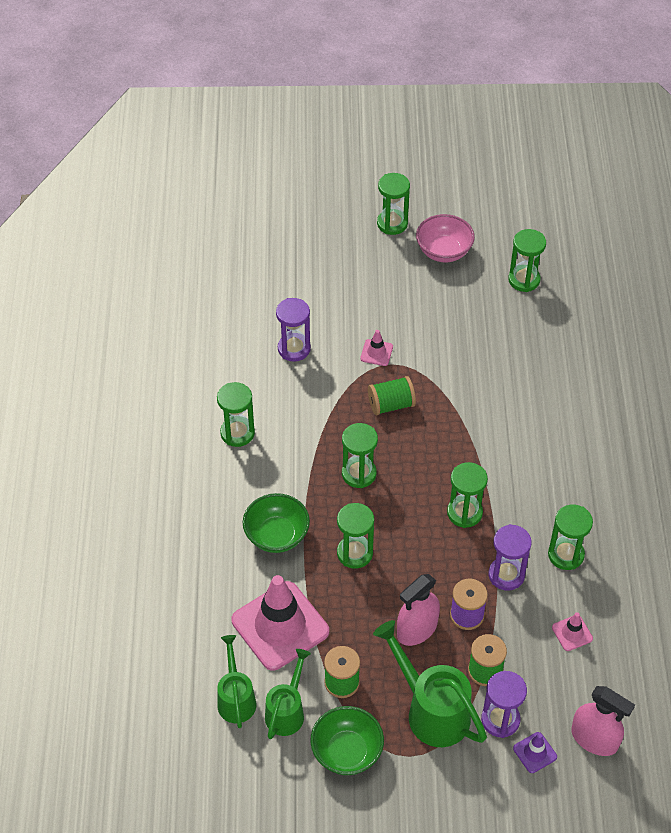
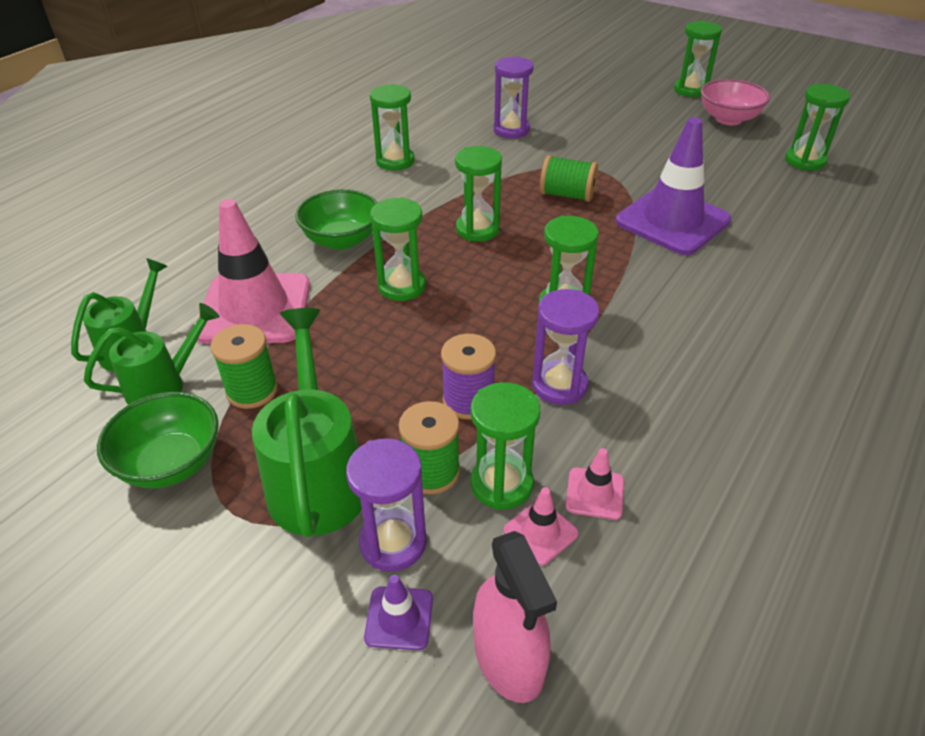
camera: 35 degrees right, 10 degrees down
(376, 353) = (590, 157): pink traffic cone -> pink traffic cone (540, 532)
(417, 629) = (394, 384): pink spray bottle -> none
(477, 395) = (672, 221): none -> purple traffic cone
(565, 555) = (660, 402): green hourglass -> green hourglass (501, 484)

